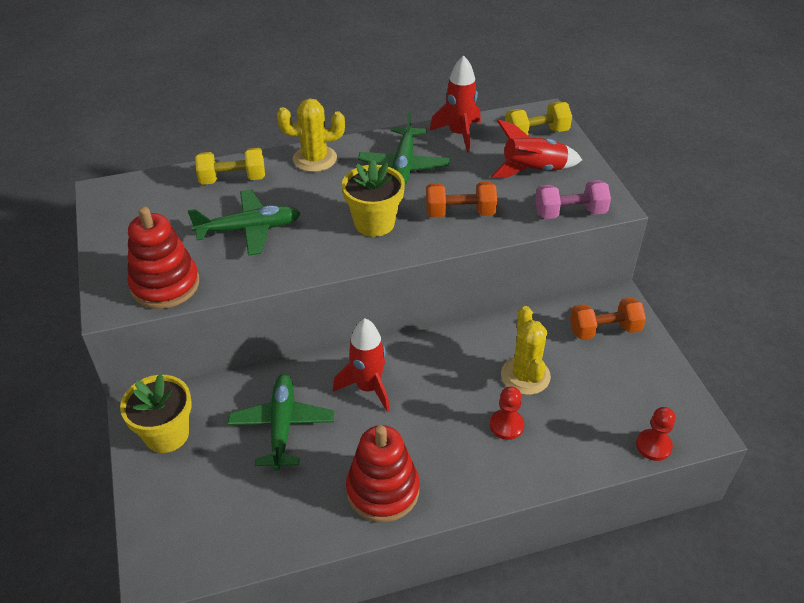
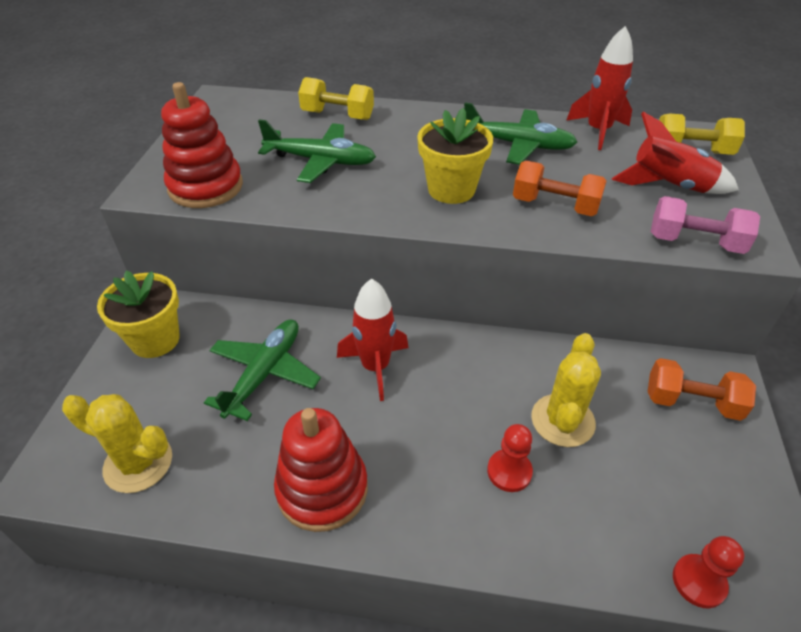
camera: 25 degrees right, 0 degrees up
(315, 159) = (428, 117): yellow cactus -> yellow cactus (138, 463)
(403, 165) = (518, 145): green plane -> green plane turned 105 degrees counterclockwise

